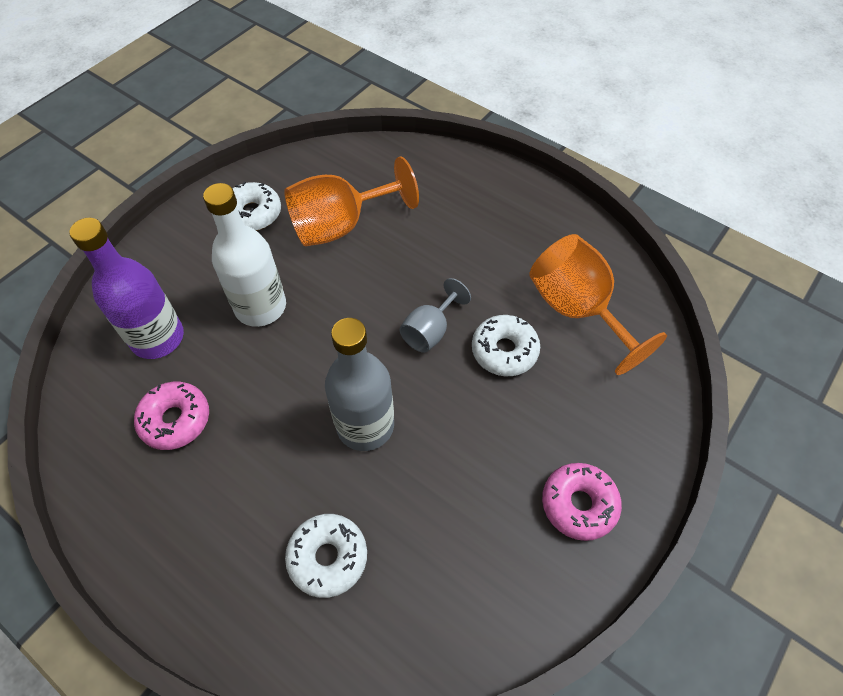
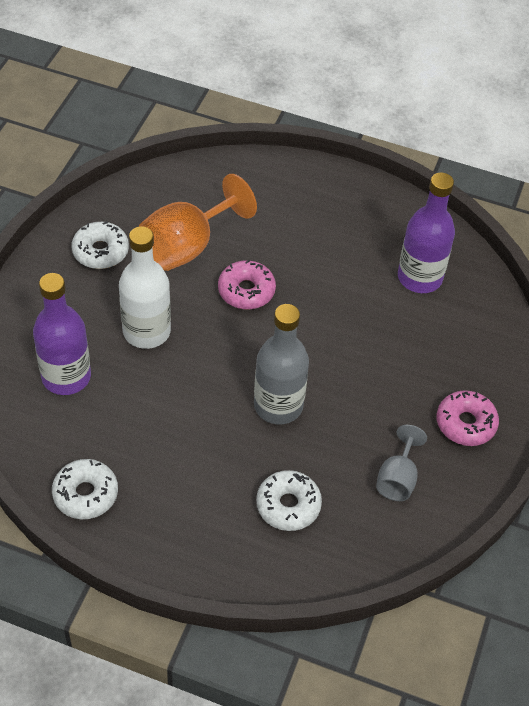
camera: 20 degrees left, 5 degrees down
(175, 420) = (116, 437): pink donut -> pink donut (246, 291)
(430, 331) = (303, 320): grey goblet -> grey goblet (397, 478)
(504, 351) = (370, 323): white donut -> white donut (85, 494)
(577, 310) = (419, 277): orange goblet -> purple bottle

